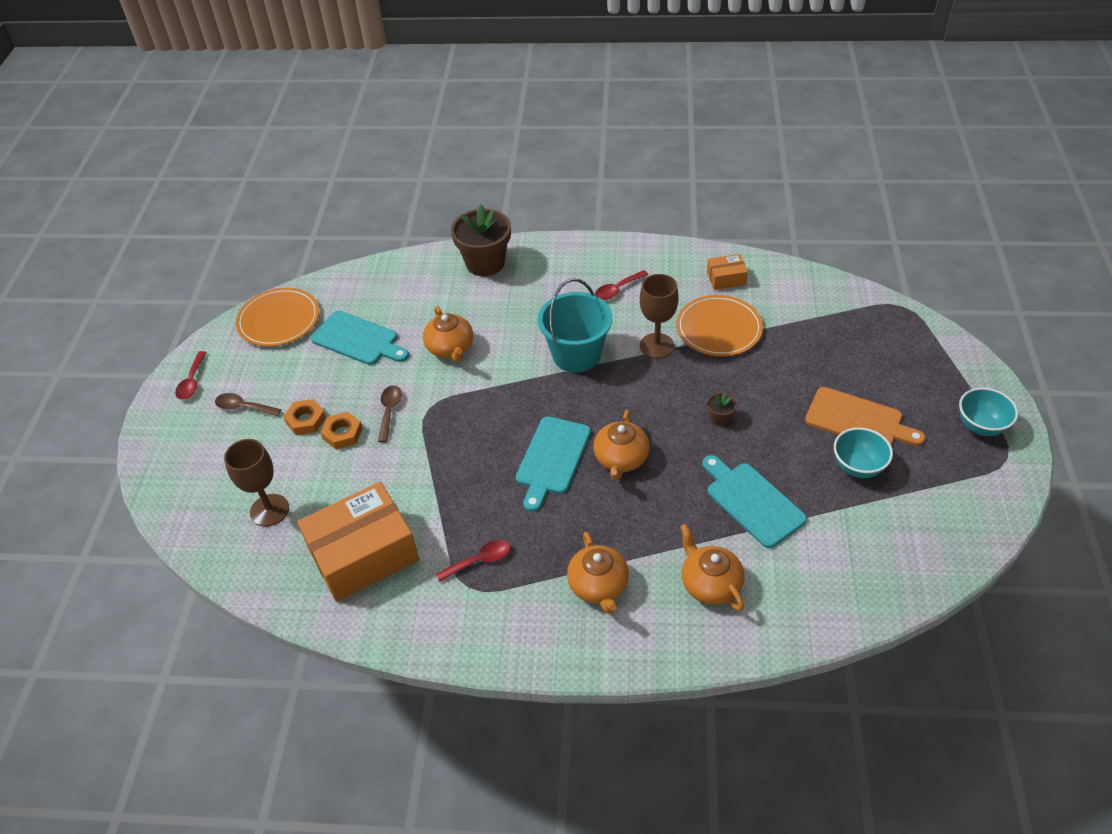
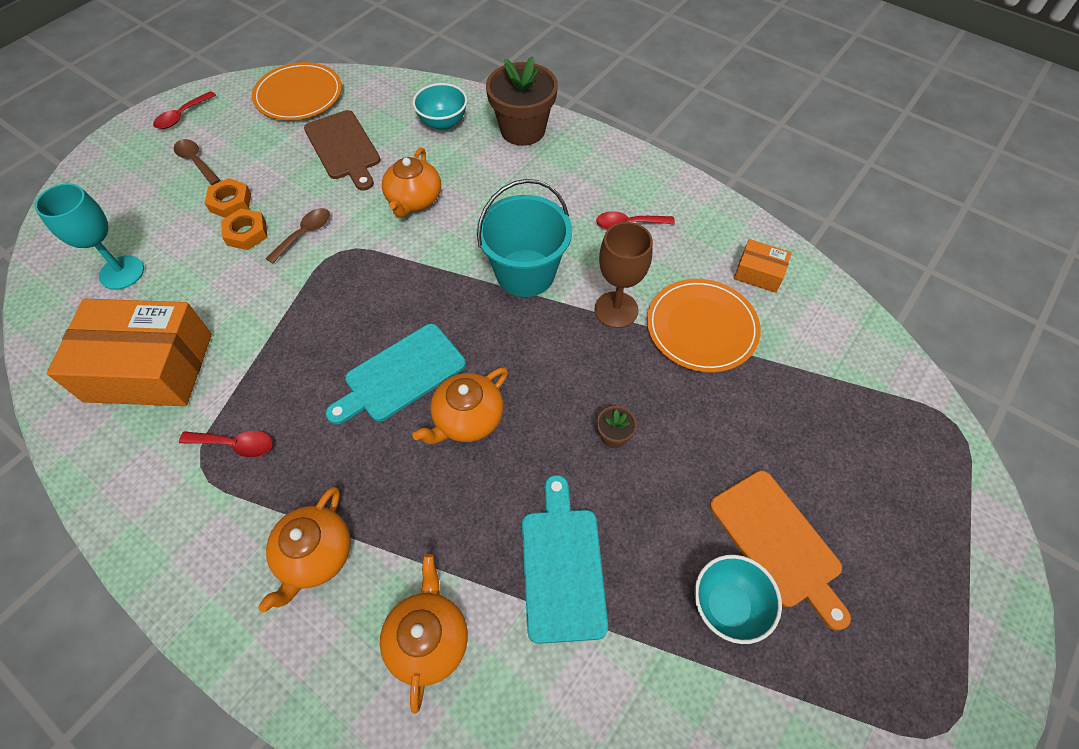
camera: 30 degrees right, 10 degrees up
(269, 510) = (122, 272): brown goblet -> turquoise goblet
(358, 339) = (343, 148): turquoise cutting board -> brown cutting board
(981, 426) = (942, 658): turquoise bowl -> turquoise bowl (443, 123)

